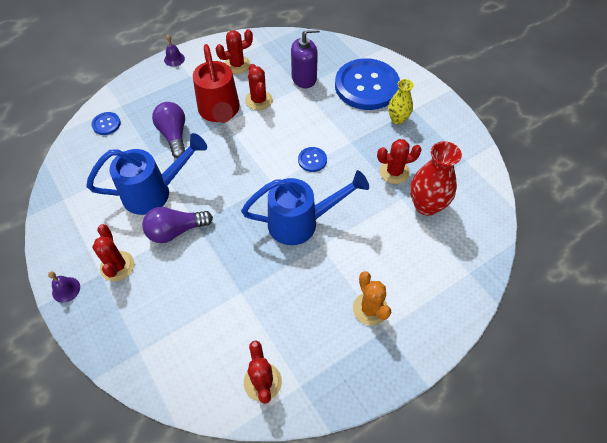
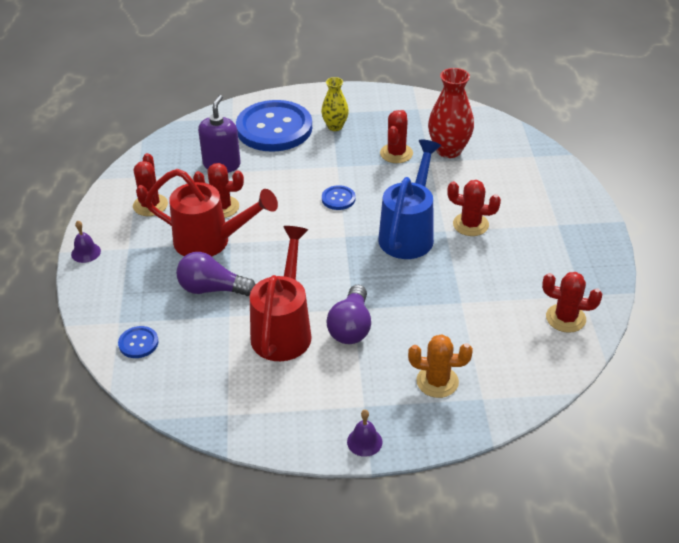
camera: 60 degrees left, 15 degrees down
(117, 266) = (363, 388): red cactus -> red cactus (470, 224)
(155, 192) = (284, 329): blue watering can -> red watering can
(370, 309) = (532, 225): orange cactus -> orange cactus (437, 381)

